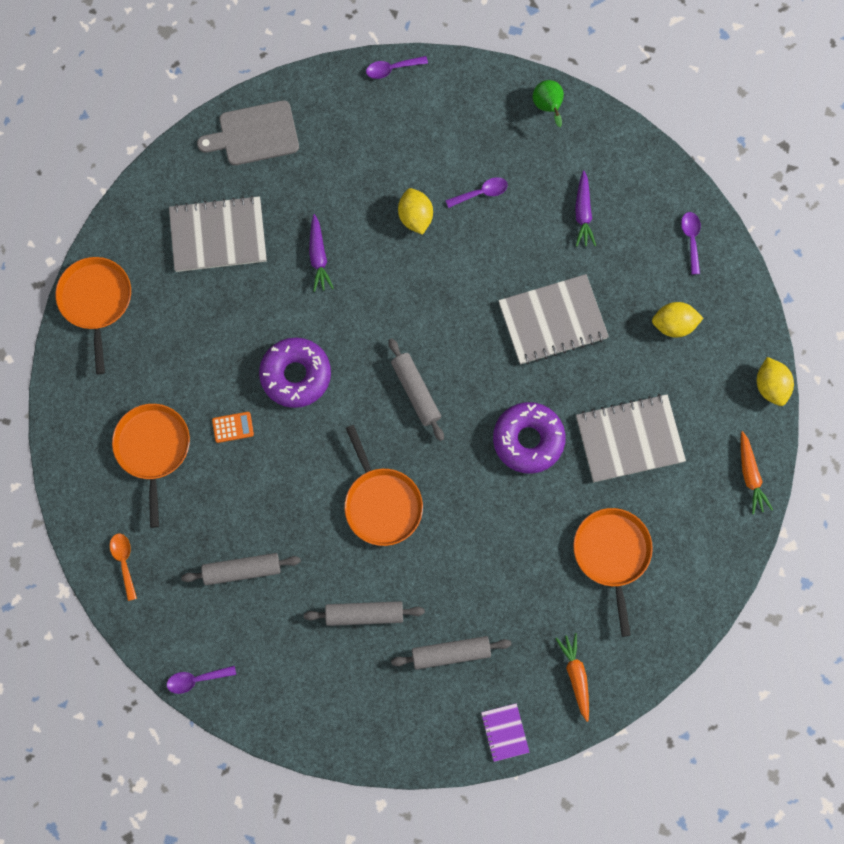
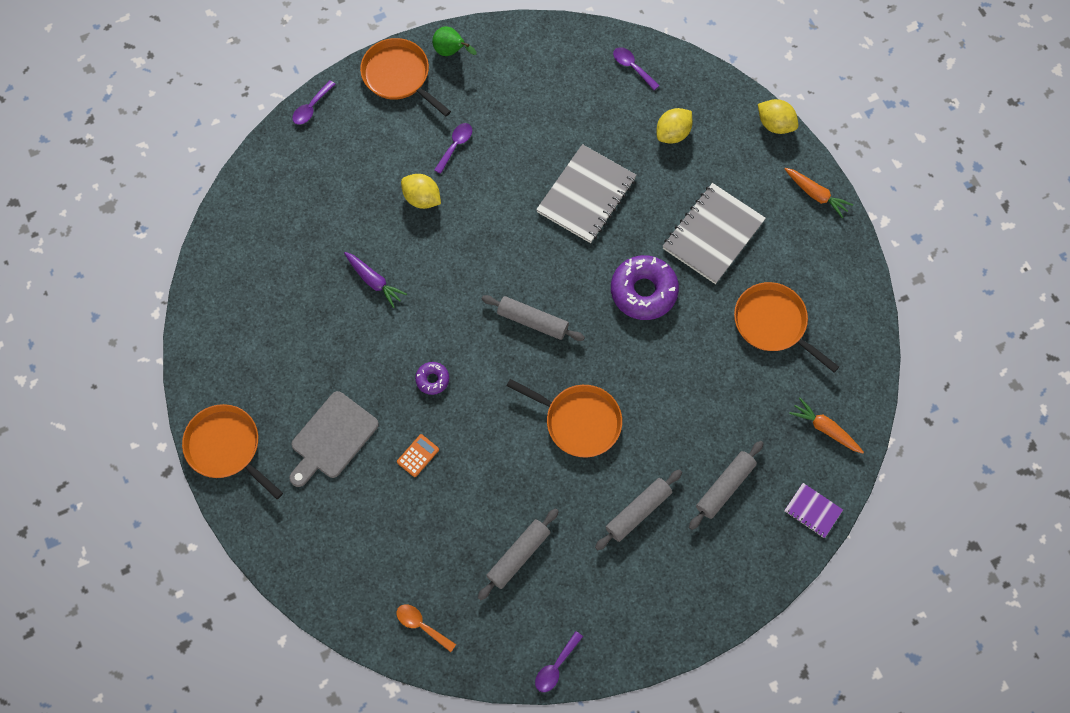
camera: 40 degrees left, 5 degrees down
(153, 448) = (369, 521): orange pan -> orange pan (398, 76)
(218, 235) = (282, 324): grey notebook -> none
(254, 134) = (246, 230): grey cutting board -> grey cutting board (332, 438)
(296, 375) = (432, 379): purple donut -> purple donut, size x0.49
(583, 213) = (541, 105): purple carrot -> none

